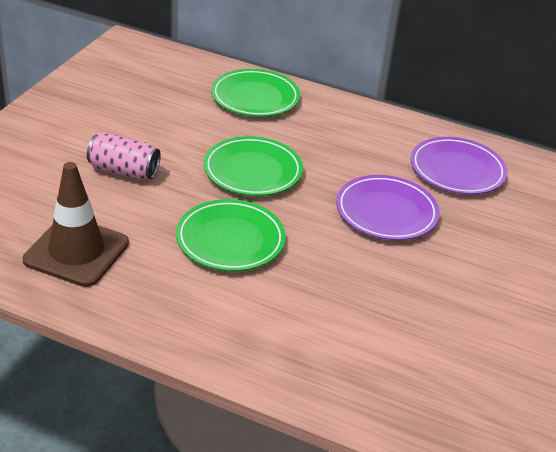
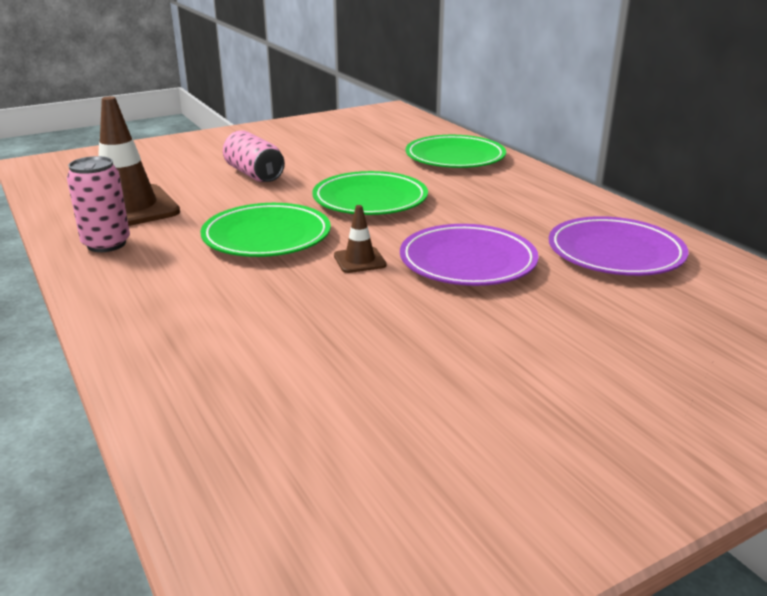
camera: 40 degrees right, 10 degrees down
(120, 297) = (106, 244): none -> pink can
(321, 238) = (359, 260): none -> brown traffic cone

